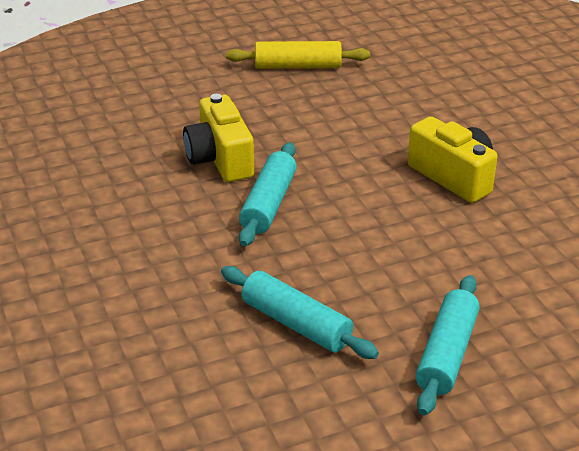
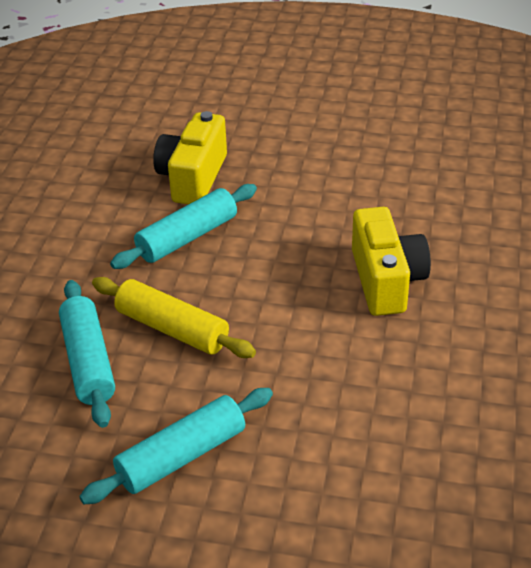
camera: 35 degrees right, 5 degrees up
(298, 66) = (359, 110): yellow rolling pin -> yellow rolling pin (172, 329)

